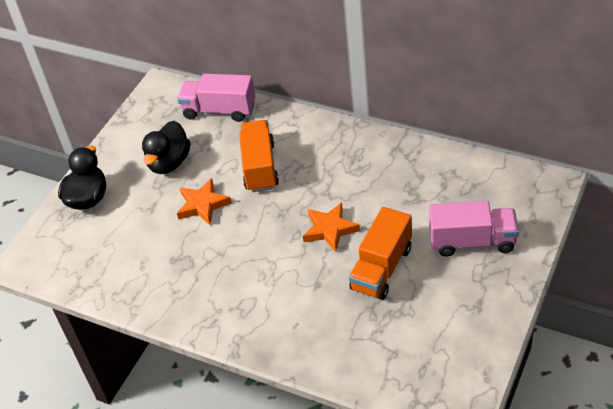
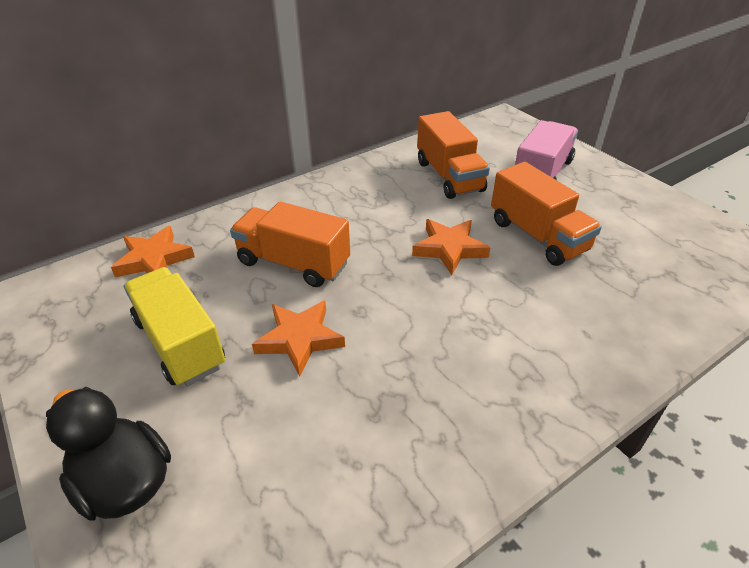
camera: 65 degrees left, 5 degrees down
(169, 163) = (180, 343): black duck -> yellow truck
(219, 110) = (154, 259): pink truck -> orange star
(420, 191) = (449, 176): none -> orange truck

